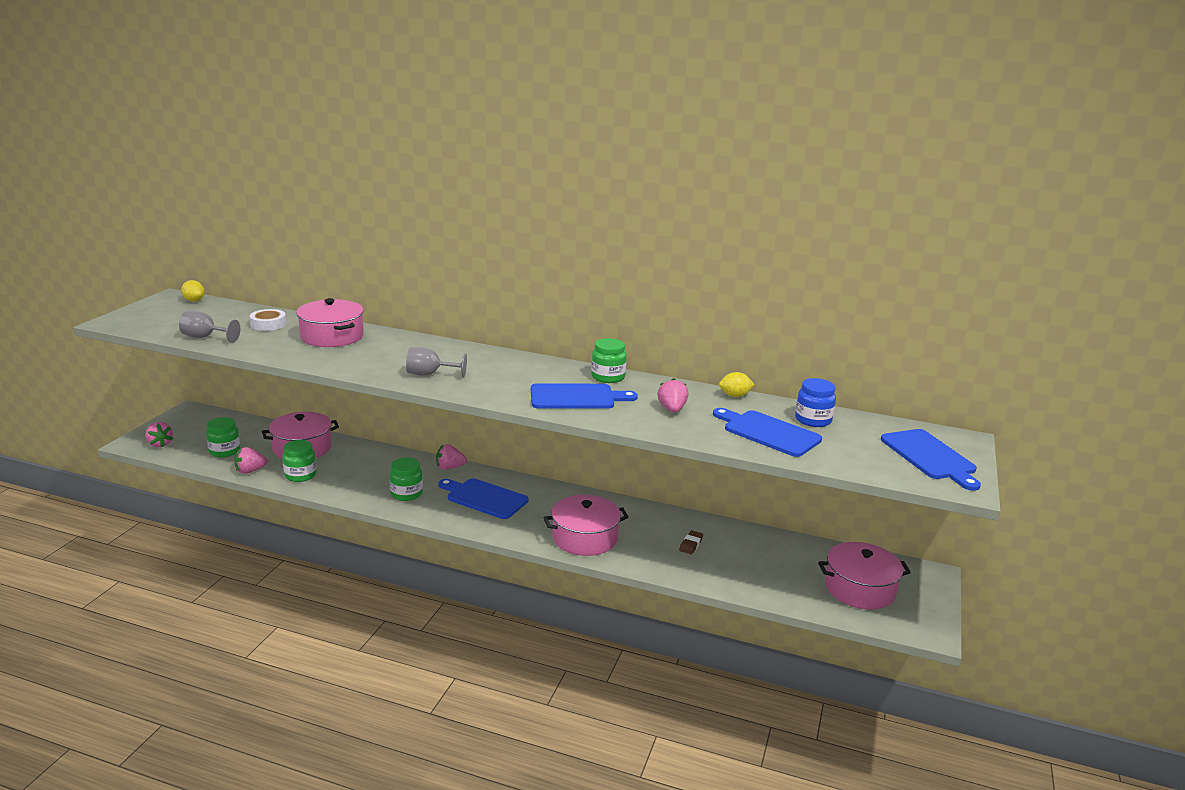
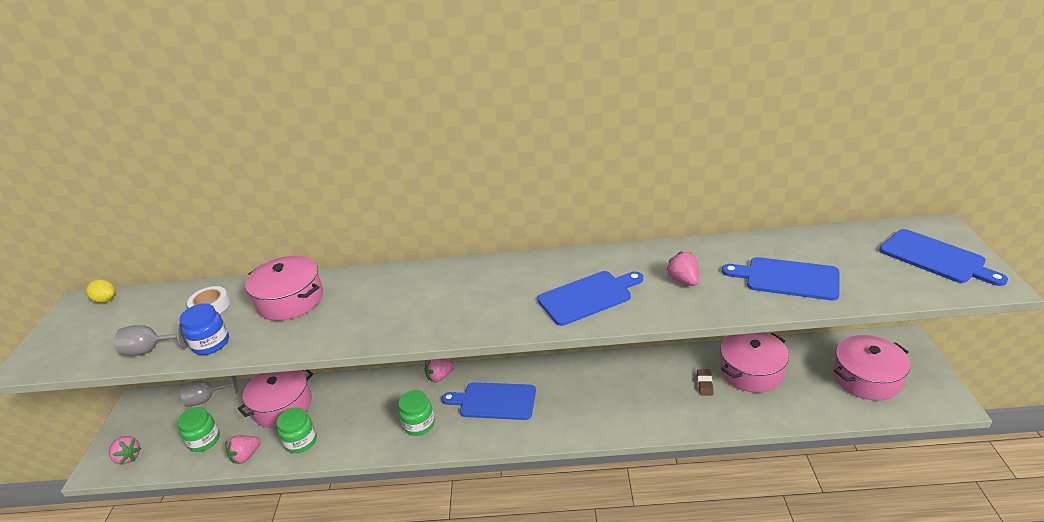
camera: 15 degrees left, 10 degrees up
(429, 374) = (426, 317): grey goblet -> grey goblet (207, 399)
(585, 538) = (613, 413): pink pot -> pink pot (751, 371)
(608, 377) = (595, 260): green jar -> none
(735, 396) = (721, 243): yellow lemon -> none
(813, 420) = (808, 249): blue jar -> blue jar (211, 344)

